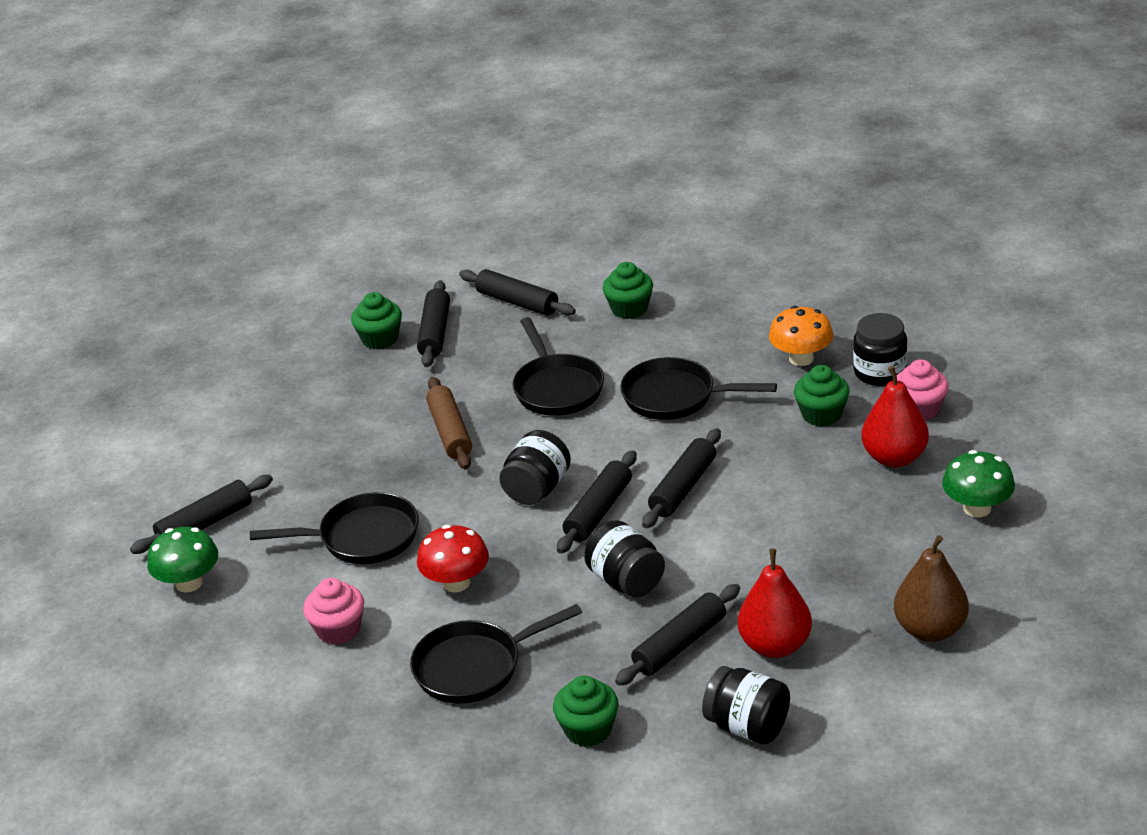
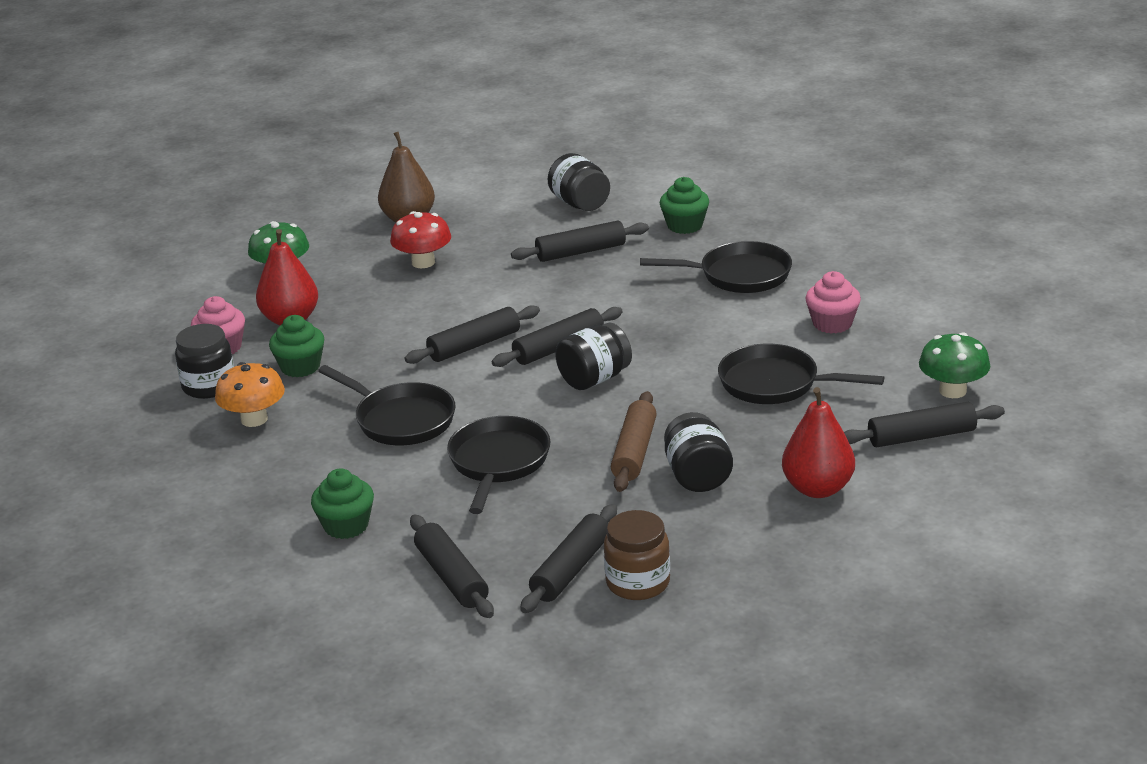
camera: 155 degrees left, 5 degrees down
(380, 339) = (638, 583): green cupcake -> brown jar
(456, 583) = (715, 330): red mushroom -> red mushroom (423, 262)
(626, 581) = (582, 296): black jar -> black jar (697, 476)
(775, 645) = (517, 236): red pear -> red pear (818, 488)

